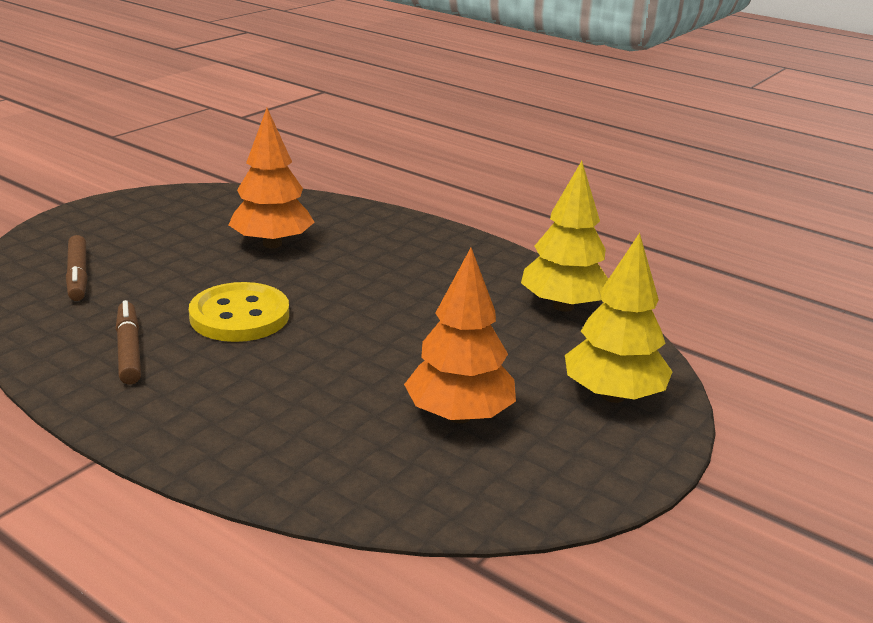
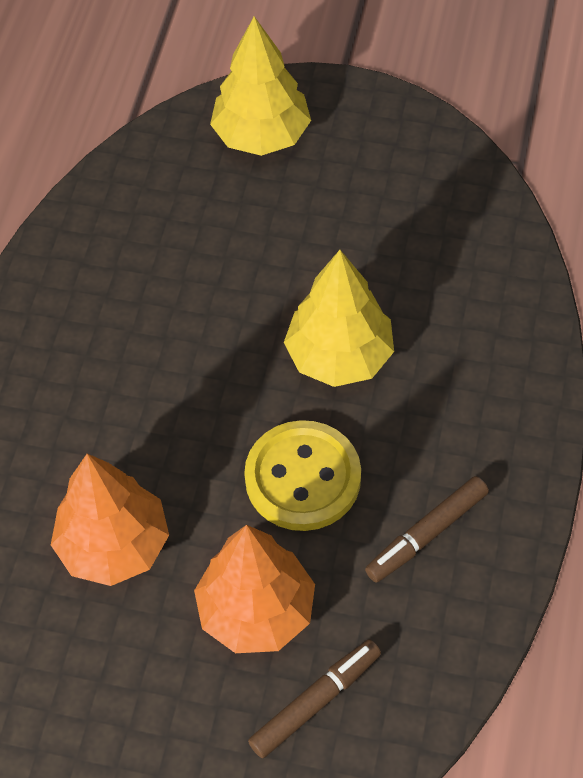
camera: 110 degrees left, 30 degrees up
(459, 415) = (360, 227): orange tree -> orange tree (256, 611)
(563, 306) = (113, 213): yellow tree -> yellow tree (339, 356)

